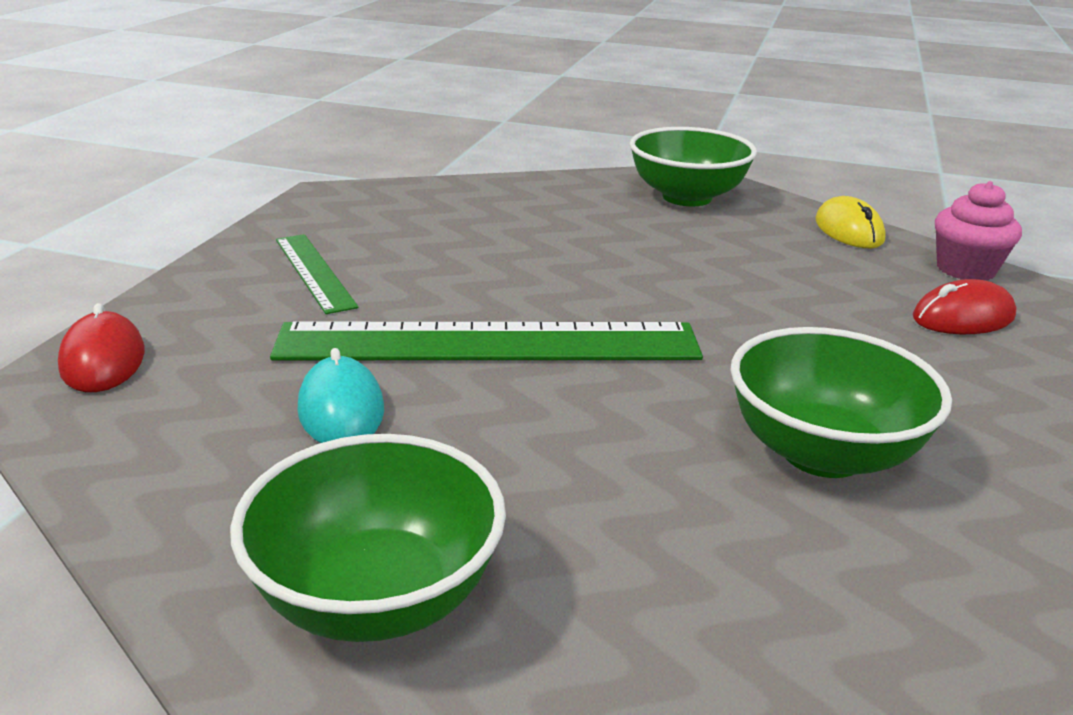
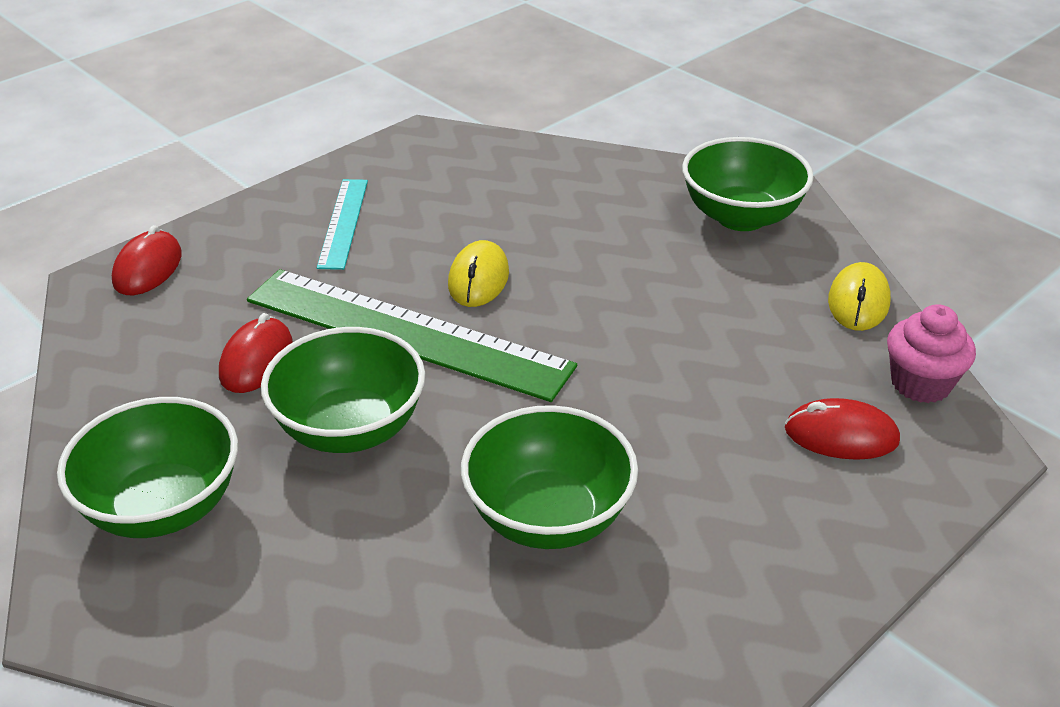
camera: 30 degrees right, 10 degrees up
(314, 272) = (343, 223): green ruler -> turquoise ruler
(341, 409) = (256, 360): turquoise mouse -> red mouse
(511, 285) = (478, 279): none -> yellow mouse
(525, 441) = (350, 429): none -> green bowl

